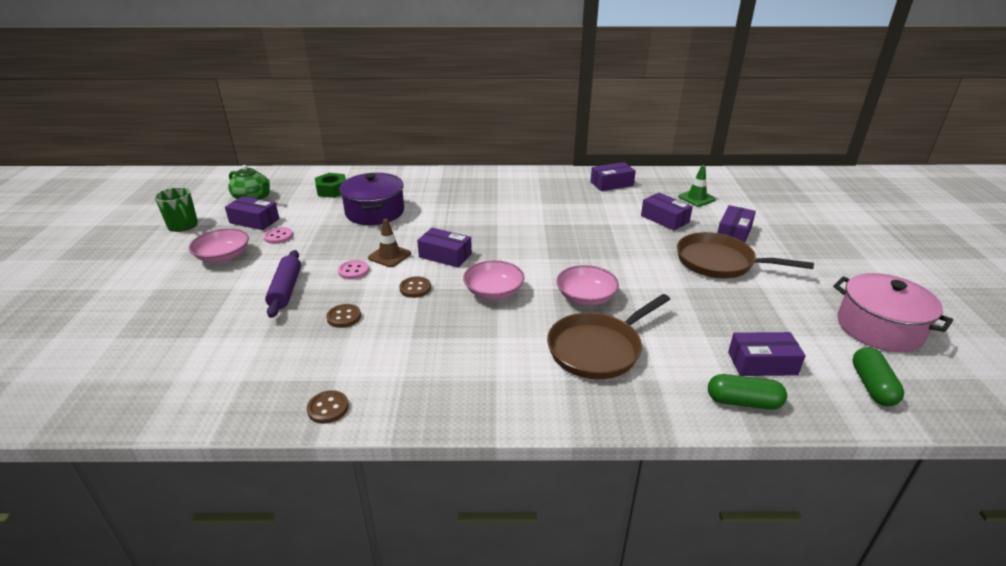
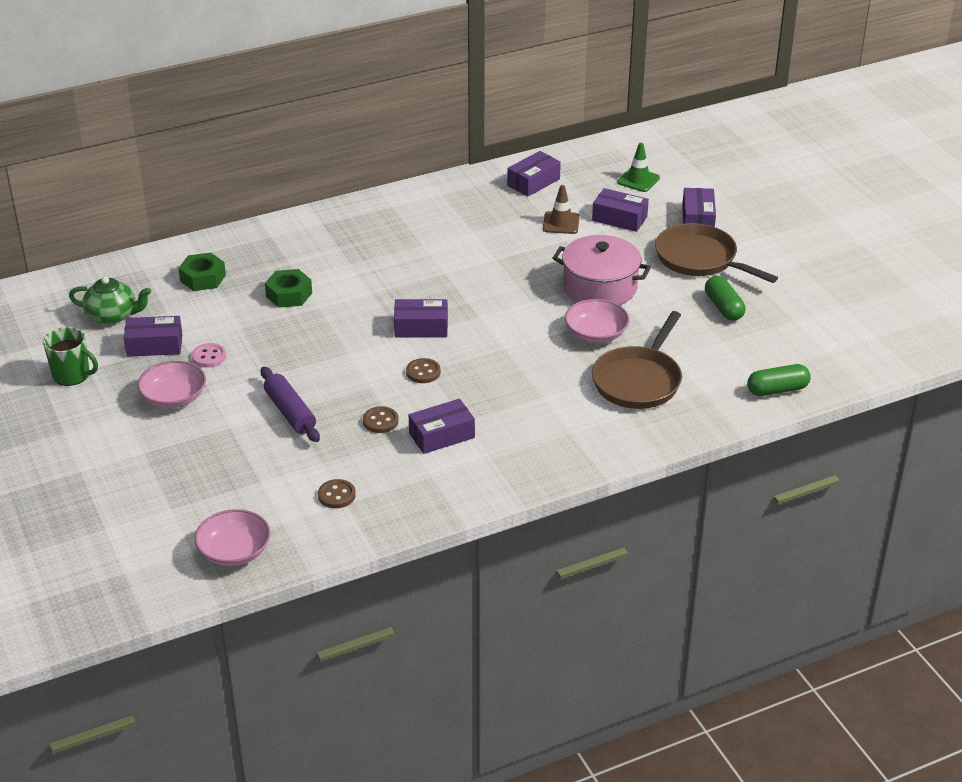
camera: 25 degrees left, 5 degrees up
(328, 408) = (448, 499): brown button -> brown button (336, 495)
(353, 271) = (340, 372): pink button -> none
(375, 212) = (289, 294): purple pot -> green nut
(389, 256) = (361, 344): brown traffic cone -> brown traffic cone (561, 223)
(493, 292) = (504, 353): pink bowl -> pink bowl (234, 551)
(720, 262) = (700, 259): brown pan -> brown pan turned 45 degrees clockwise
(762, 363) = (779, 353): purple box -> purple box (441, 435)
(872, 386) = (868, 347): green capsule -> green capsule (723, 307)
(879, 328) = (861, 291): pink pot -> pink pot (600, 287)

